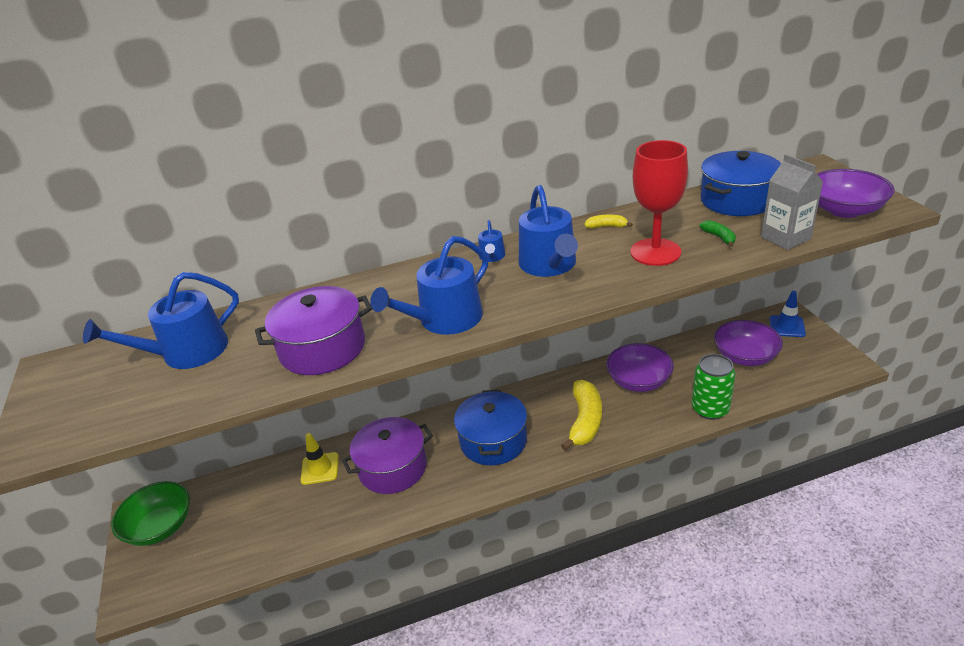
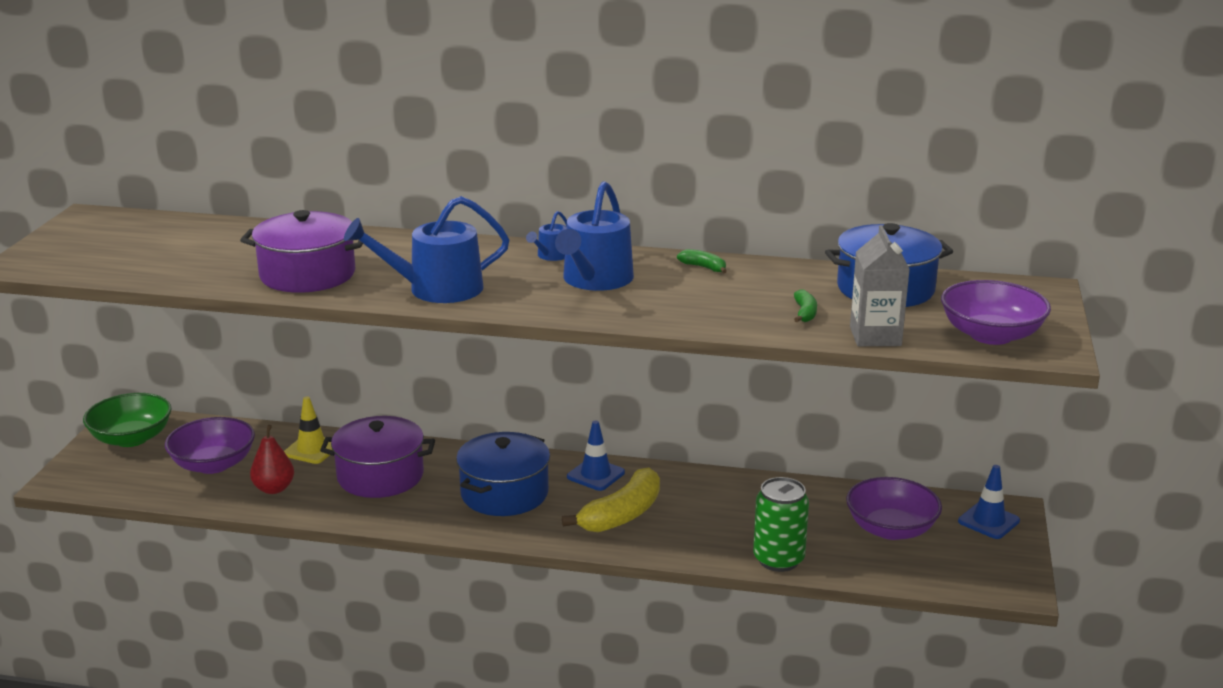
camera: 25 degrees right, 10 degrees down
(187, 352) = (199, 241): blue watering can -> none
(321, 518) = (274, 489): none -> red pear
(537, 397) = (595, 475): none -> blue traffic cone
(607, 226) = (704, 267): yellow banana -> green banana
(638, 381) = (729, 503): purple bowl -> purple bowl (213, 464)
(655, 252) = (716, 303): red goblet -> none

